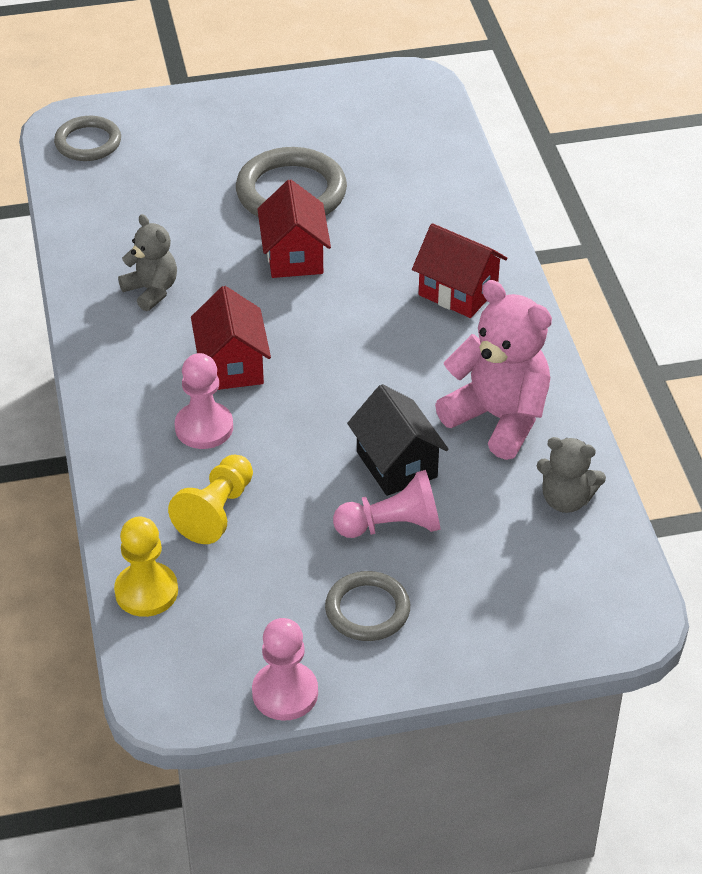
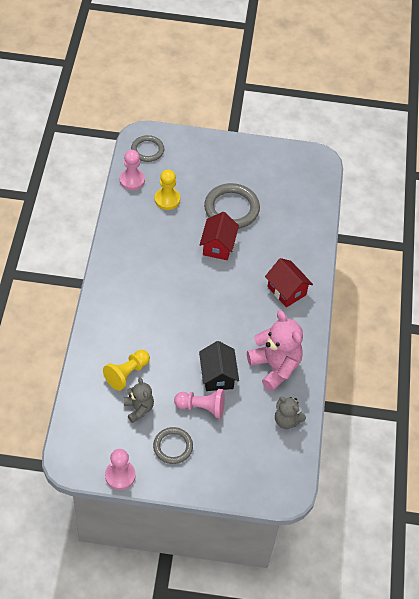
camera: 15 degrees right, 10 degrees up
(146, 591) = (80, 404): yellow pawn -> yellow pawn (167, 199)
(151, 291) = (144, 245): grey teddy bear -> grey teddy bear (138, 409)
(204, 427) = (139, 327): pink pawn -> pink pawn (132, 180)
(232, 365) = (165, 298): red house -> none

